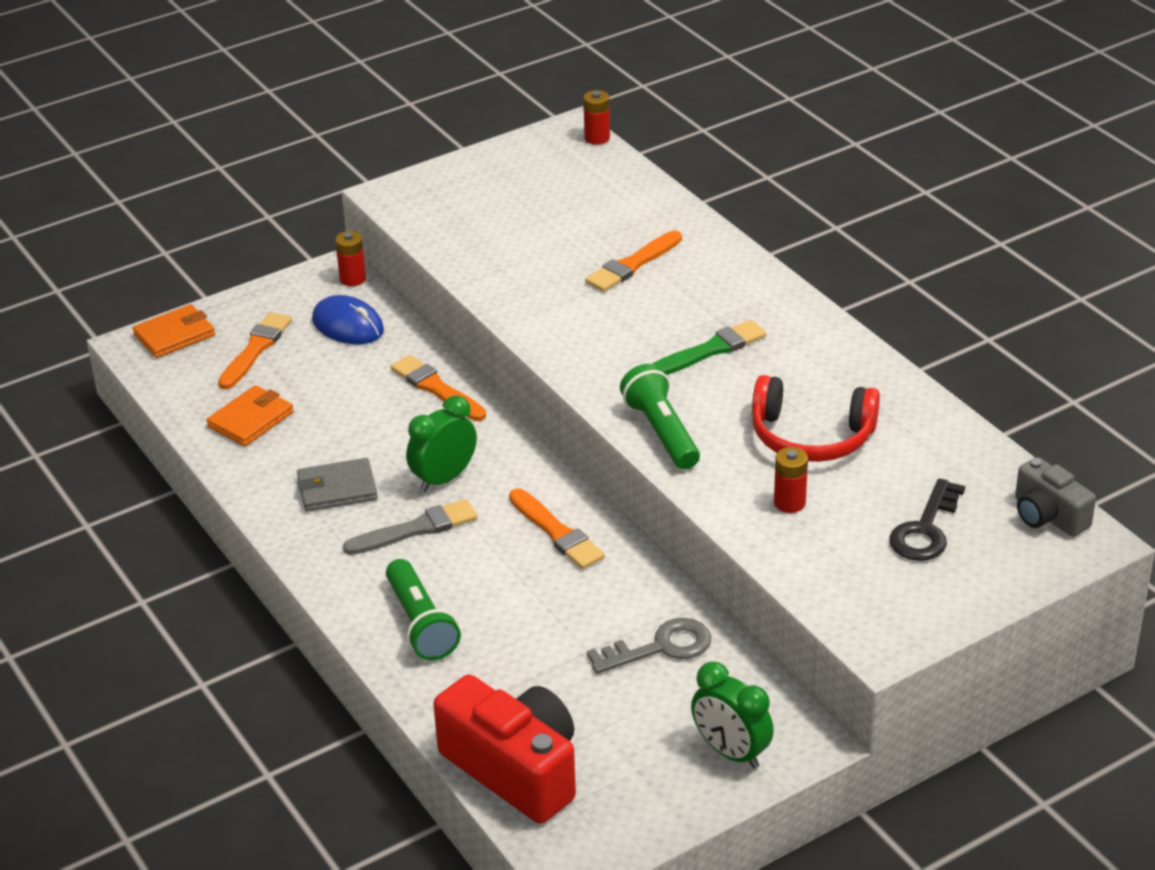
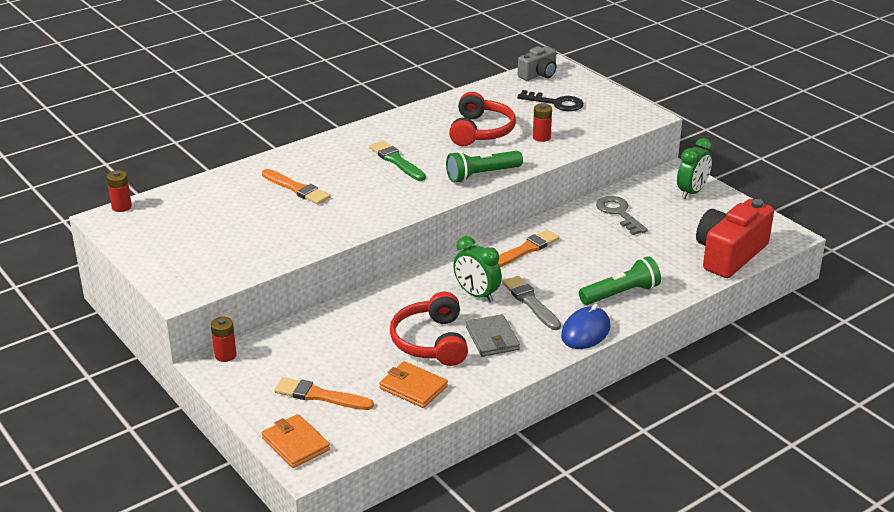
camera: 95 degrees left, 5 degrees down
(342, 435) = (431, 341): none -> red headphones
(348, 325) = (291, 352): blue mouse -> blue mouse (585, 331)
(436, 388) = (374, 305): orange brush -> none

